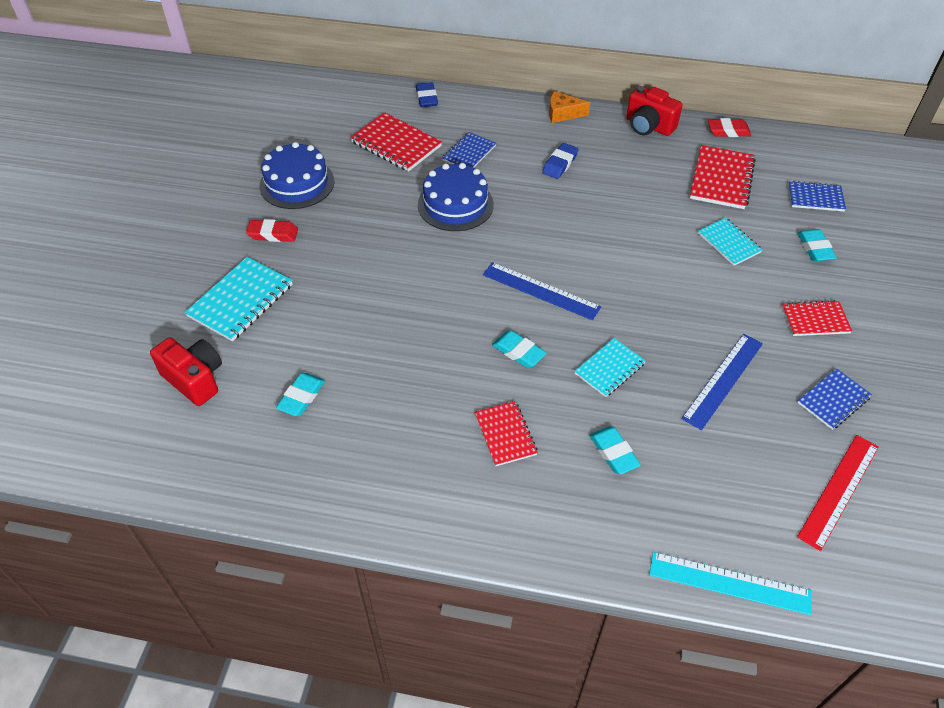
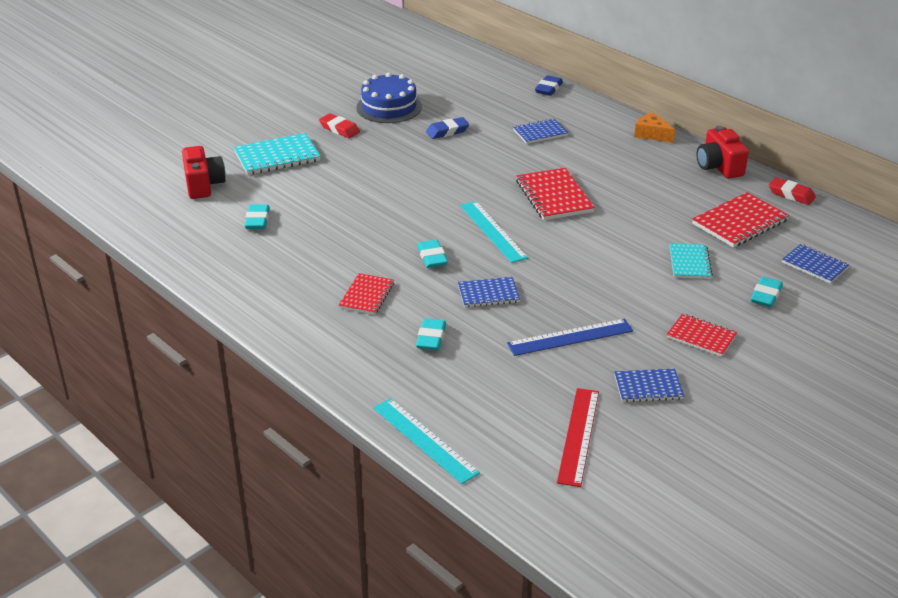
camera: 35 degrees right, 15 degrees down
(301, 397) = (257, 220): turquoise eraser -> turquoise eraser turned 60 degrees counterclockwise
(396, 144) = (489, 109): red notebook -> red notebook (554, 196)
(455, 204) = (490, 159): blue cake -> none
(541, 290) = (493, 231): blue ruler -> turquoise ruler
(560, 164) = (607, 164): blue eraser -> blue eraser (447, 131)
(609, 368) = (488, 294): turquoise notebook -> blue notebook
(839, 490) = (578, 436): red ruler -> red ruler turned 60 degrees counterclockwise

